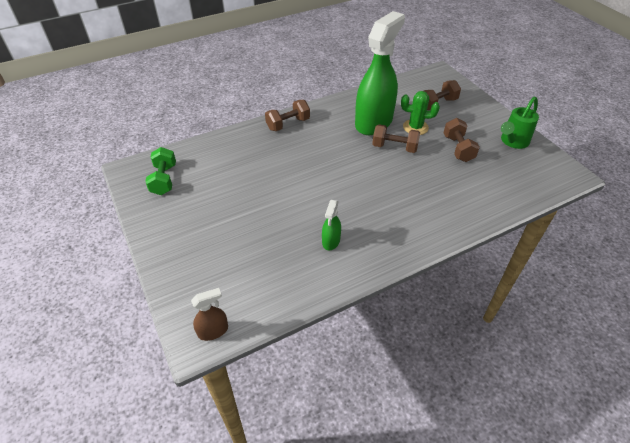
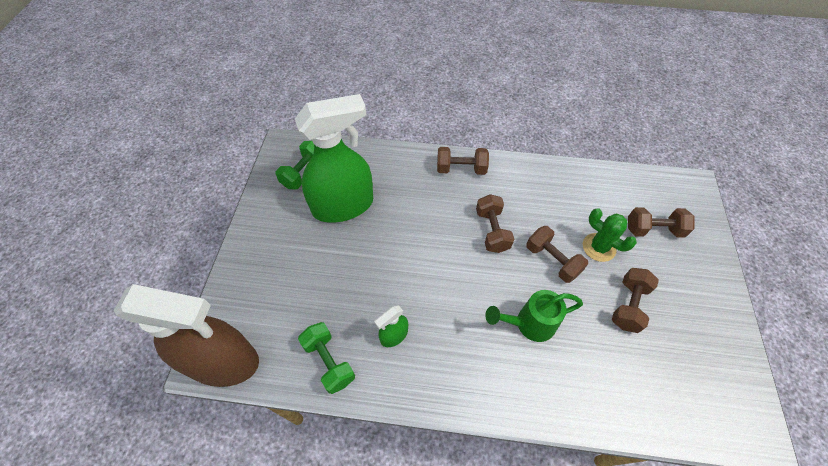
camera: 35 degrees right, 10 degrees up
(213, 331) = (223, 361): brown spray bottle -> brown spray bottle, size x2.39
(299, 282) = (329, 362): none -> green dumbbell
(342, 149) = (492, 231): none -> brown dumbbell
(374, 122) = (555, 214): green spray bottle -> green spray bottle (343, 205)
(512, 142) = (710, 337): green watering can -> green watering can (528, 324)

